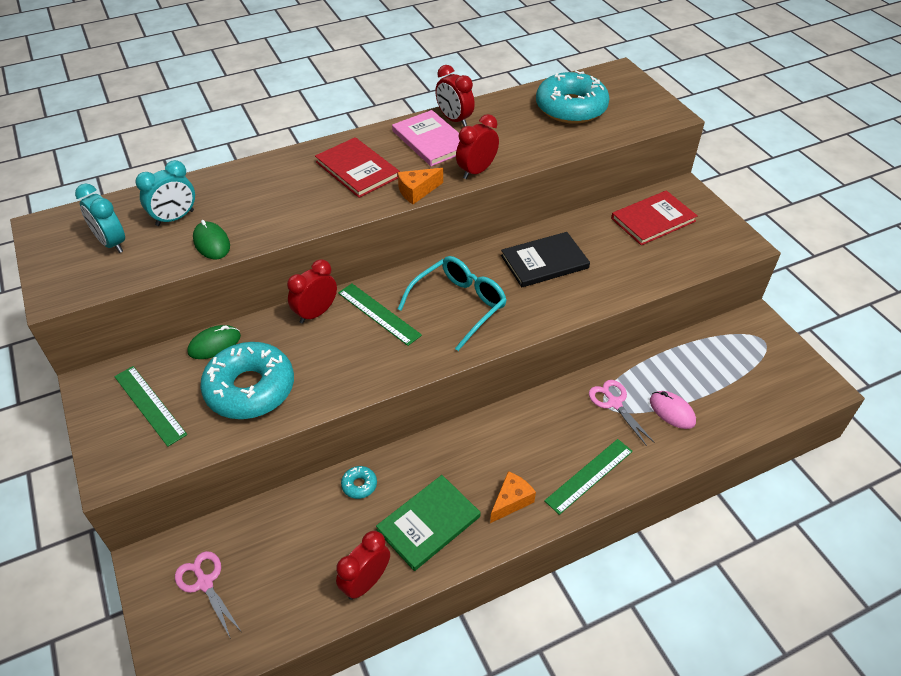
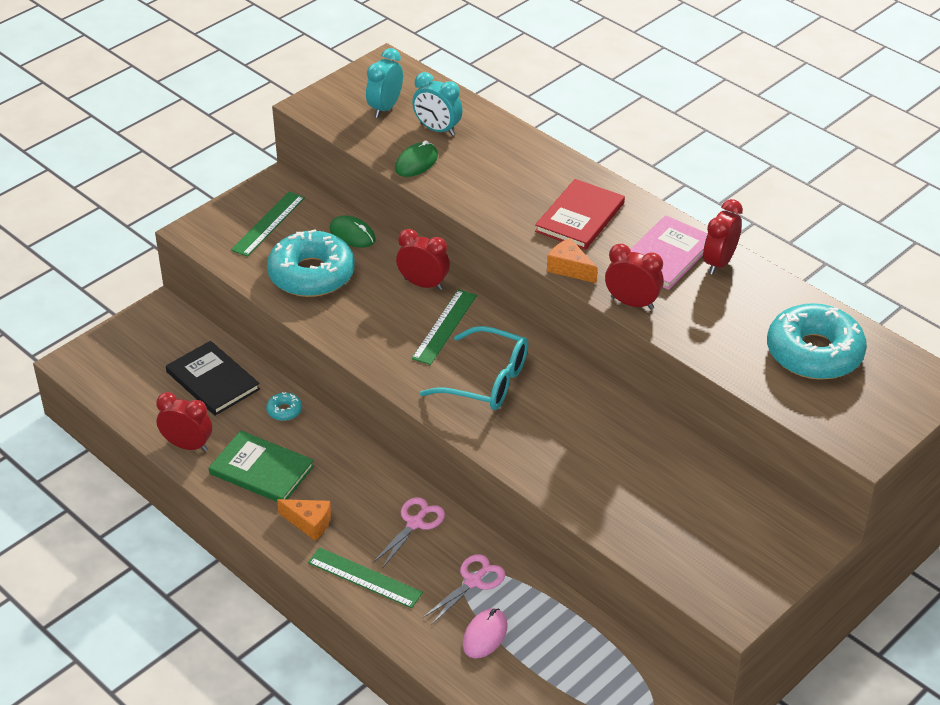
camera: 70 degrees right, 5 degrees down
(205, 583) = (154, 348): pink scissors -> pink scissors (415, 523)
(544, 262) = (593, 432): black book -> black book (213, 380)
(653, 220) = (729, 516): red book -> none

